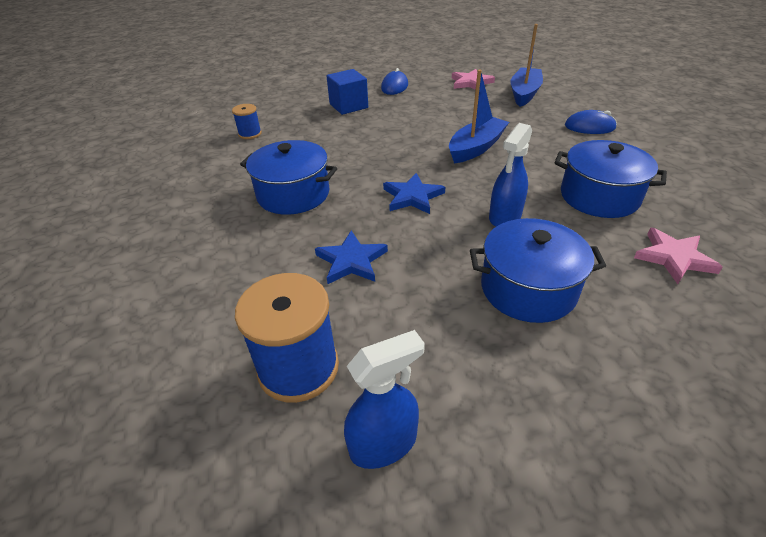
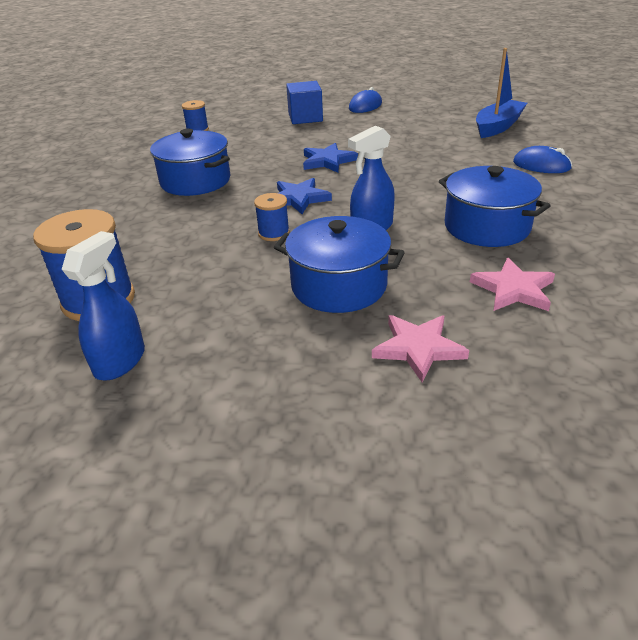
camera: 20 degrees right, 5 degrees down
(351, 261) = (201, 237): blue star -> blue star (328, 161)
(384, 443) = (120, 361): blue spray bottle -> blue spray bottle turned 60 degrees counterclockwise
(420, 241) = (274, 233): none -> blue spool
(471, 83) = (448, 111): pink star -> pink star (418, 348)
(476, 148) = (398, 168): blue boat -> none

